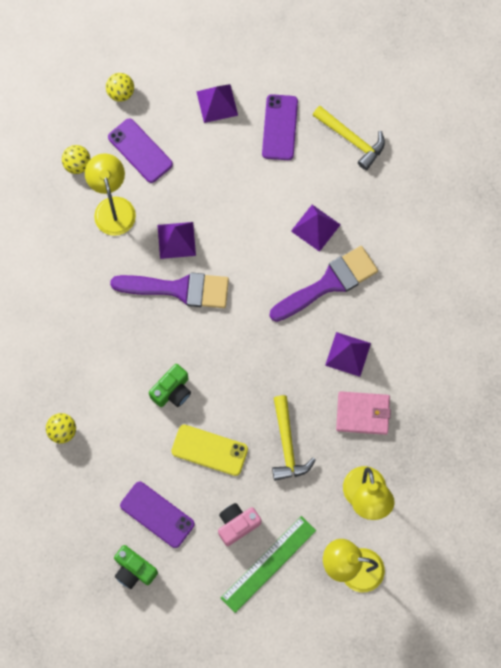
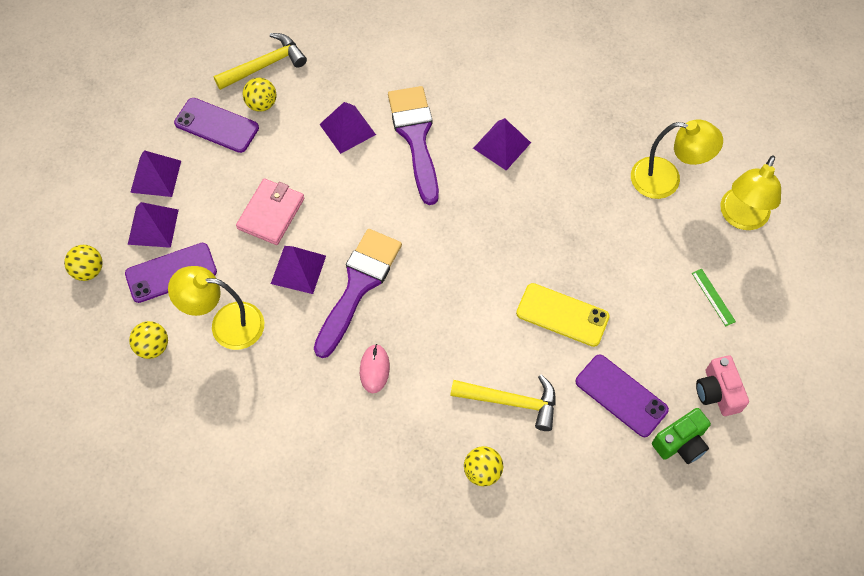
camera: 70 degrees left, 10 degrees down
(115, 326) = (374, 369): none -> pink mouse
(157, 514) = (621, 395): purple phone -> purple phone turned 75 degrees clockwise
(172, 391) = (478, 332): green camera -> none
(173, 121) = (153, 226): none -> purple pyramid
(209, 450) = (562, 315): yellow phone -> yellow phone turned 75 degrees clockwise
(237, 525) = (659, 314): pink camera -> pink camera (717, 392)
(268, 564) = (713, 297): green ruler -> green ruler, size x0.48
(287, 444) = (582, 235): yellow hammer -> yellow hammer (511, 402)
(313, 153) = (261, 104): none -> yellow ball
(363, 413) = (573, 153): pink wallet -> pink wallet (271, 213)

